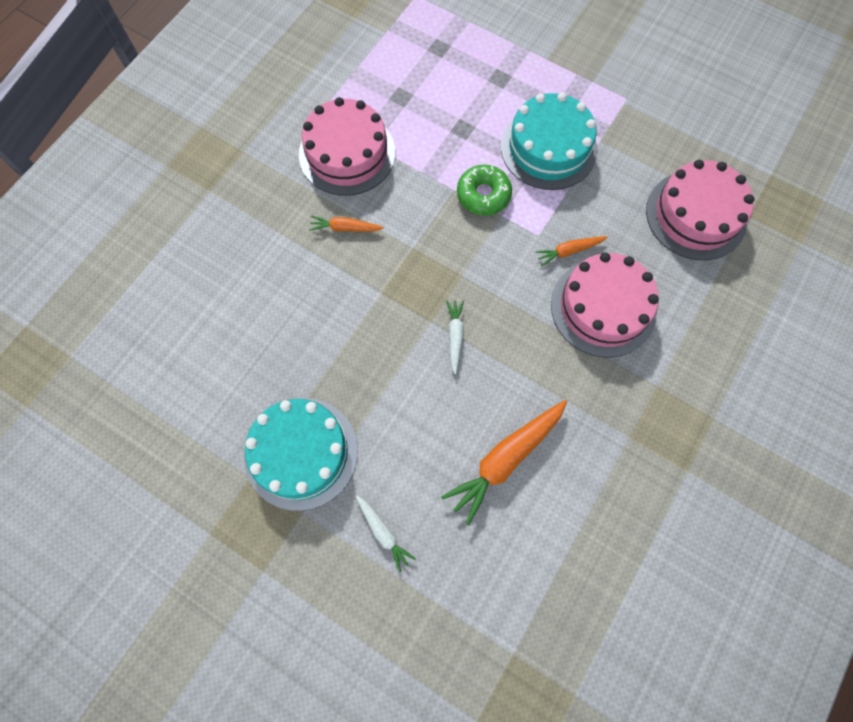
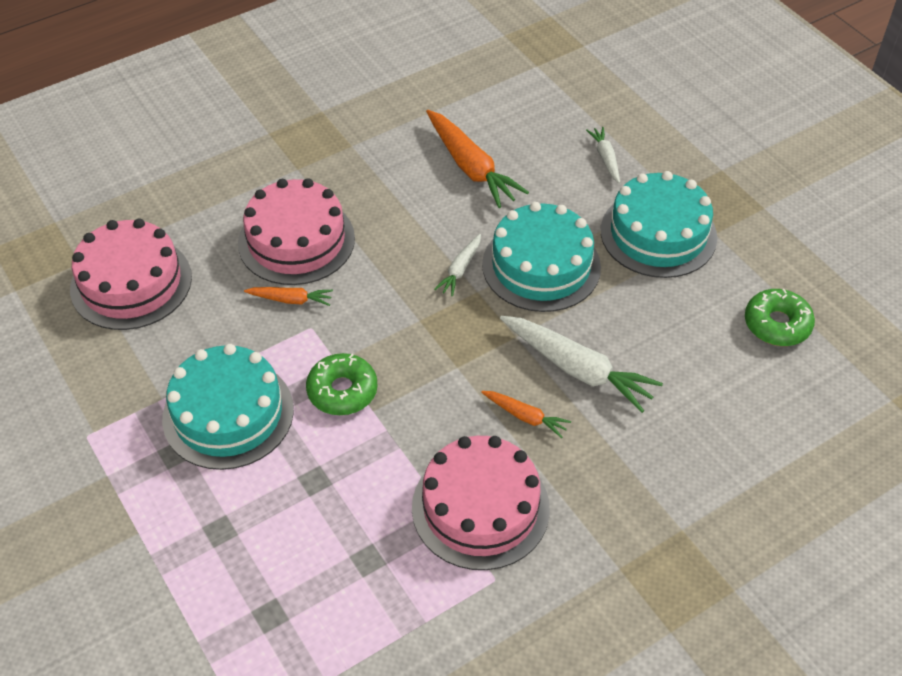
camera: 155 degrees left, 20 degrees down
(173, 393) = (777, 324): none -> green donut
(322, 282) = (578, 369): none -> white carrot
(390, 370) = (541, 266): none -> turquoise cake
(505, 460) = (471, 167): orange carrot -> orange carrot turned 75 degrees clockwise

